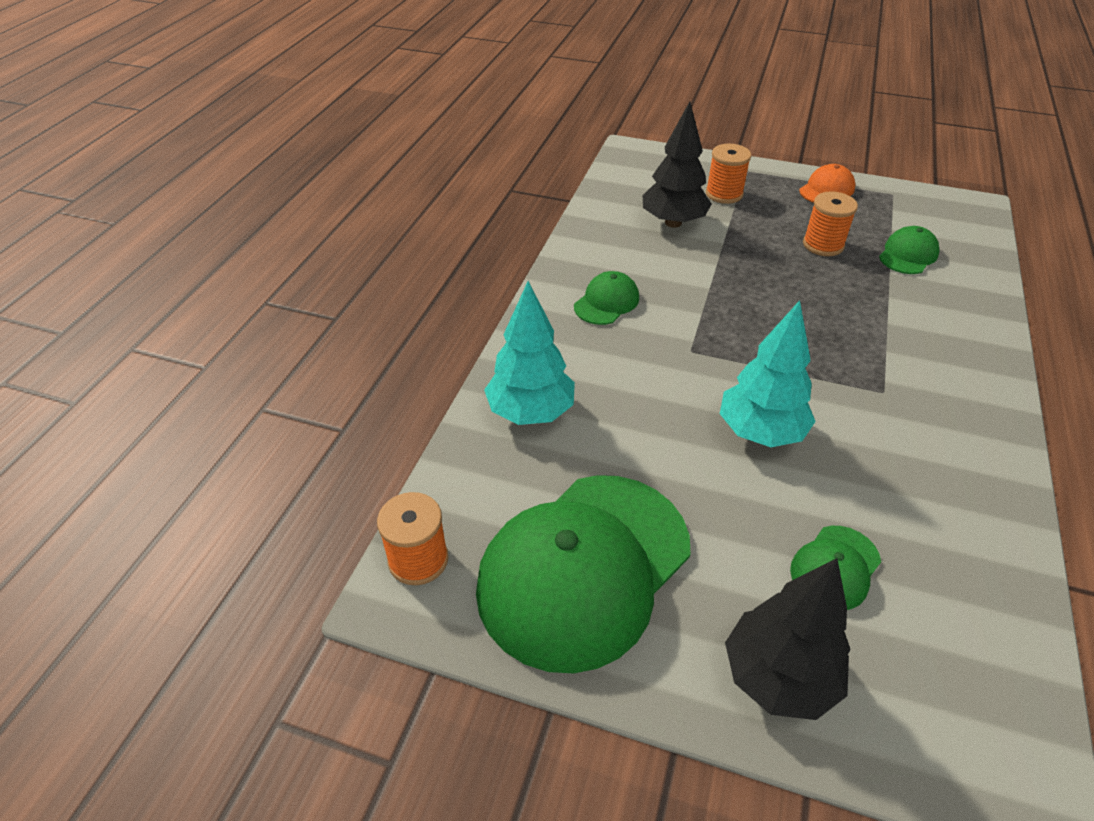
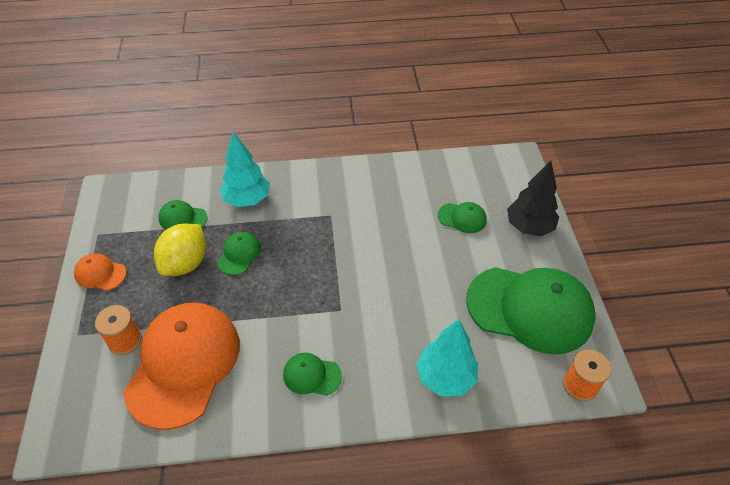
camera: 115 degrees left, 5 degrees up
(673, 223) = (184, 364): black tree -> orange cap
(760, 432) = (393, 260): turquoise tree -> turquoise tree (247, 199)
(823, 245) = (185, 263): orange spool -> yellow lemon
(825, 287) = (239, 254): none -> green cap

